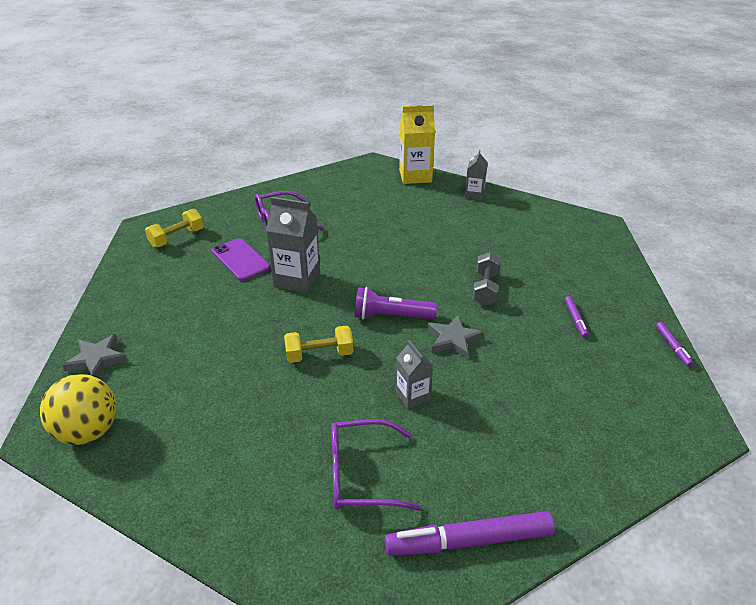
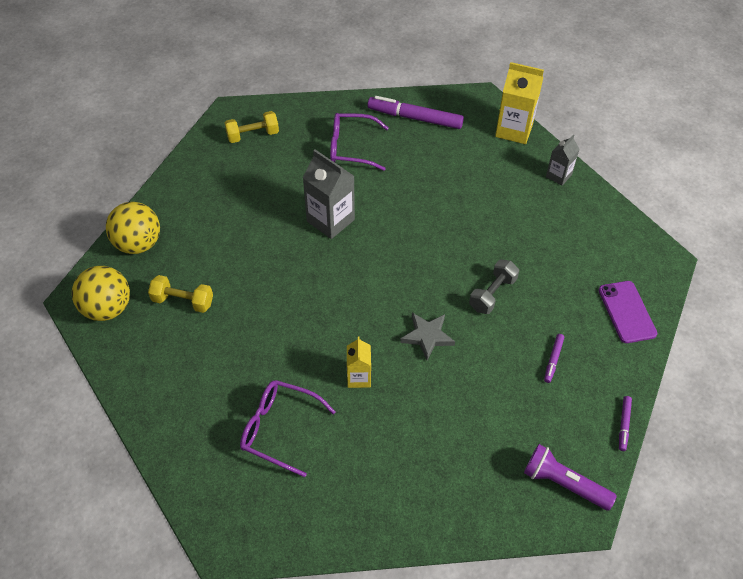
camera: 25 degrees right, 15 degrees up
(97, 359) = (138, 244): grey star -> yellow ball
(240, 260) = (294, 180): purple phone -> purple phone (626, 312)
(319, 355) = (307, 307): yellow dumbbell -> yellow dumbbell (183, 301)
(391, 316) = (388, 291): purple flashlight -> purple flashlight (563, 483)
(412, 396) = (359, 377): grey carton -> yellow carton
(469, 541) = (325, 516): purple marker -> purple marker (415, 118)

